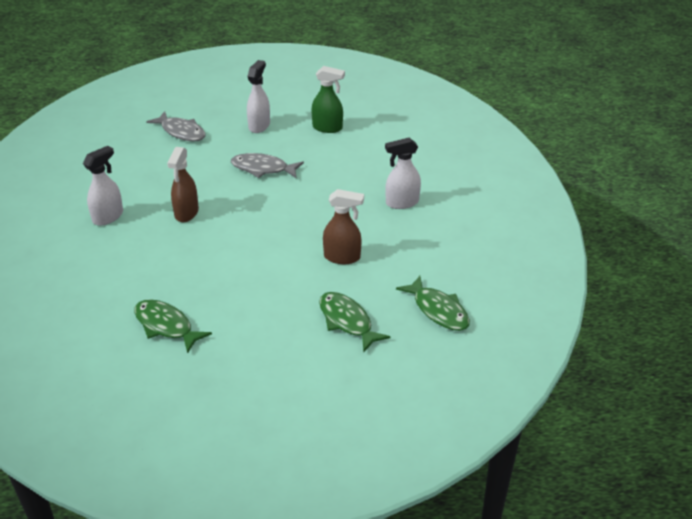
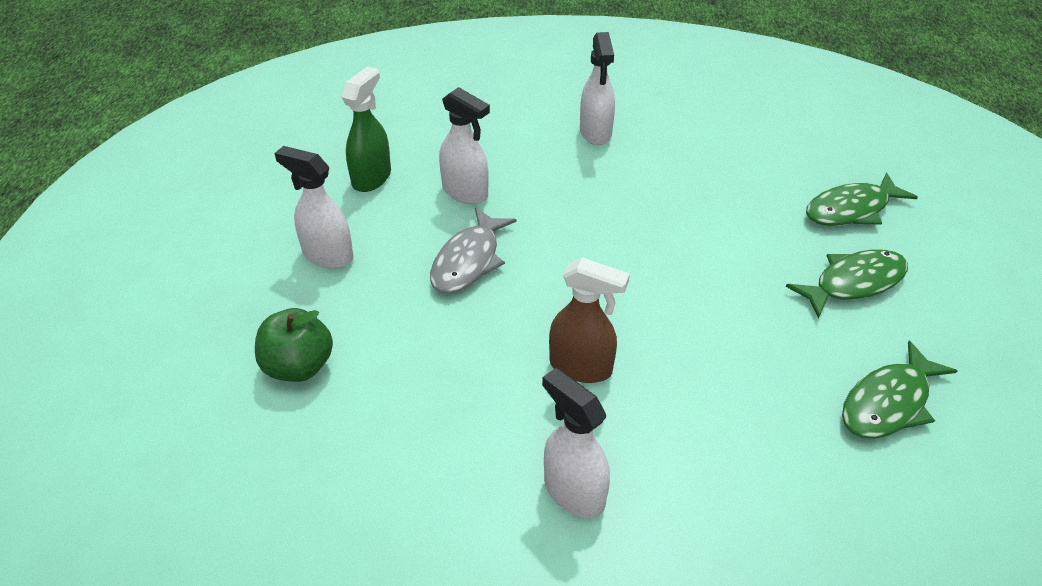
camera: 80 degrees left, 5 degrees up
(181, 132) = (298, 367): grey fish -> green apple
(323, 160) = (465, 192): none -> white spray bottle
(342, 257) = (715, 199): brown spray bottle -> none
(438, 310) = (821, 135): green fish -> green fish (854, 283)

